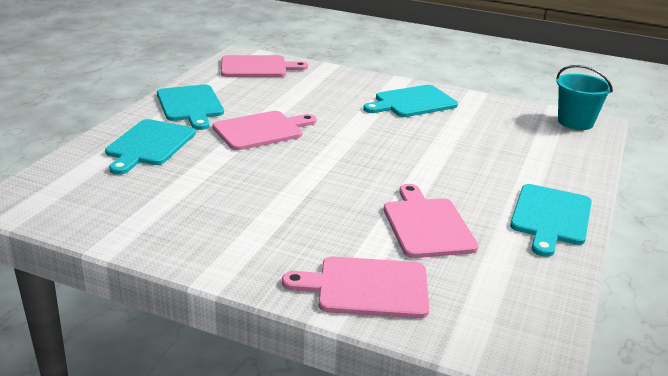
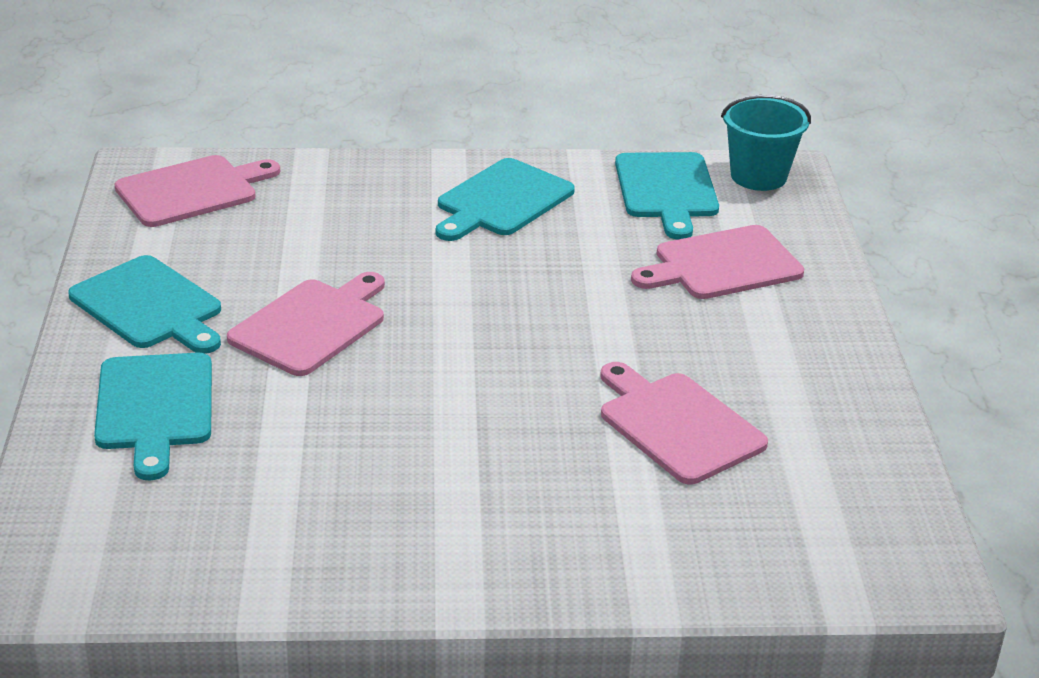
camera: 25 degrees left, 5 degrees up
(366, 287) = (669, 549): pink cutting board -> pink cutting board (722, 265)
(551, 217) = (824, 360): turquoise cutting board -> turquoise cutting board (667, 190)

